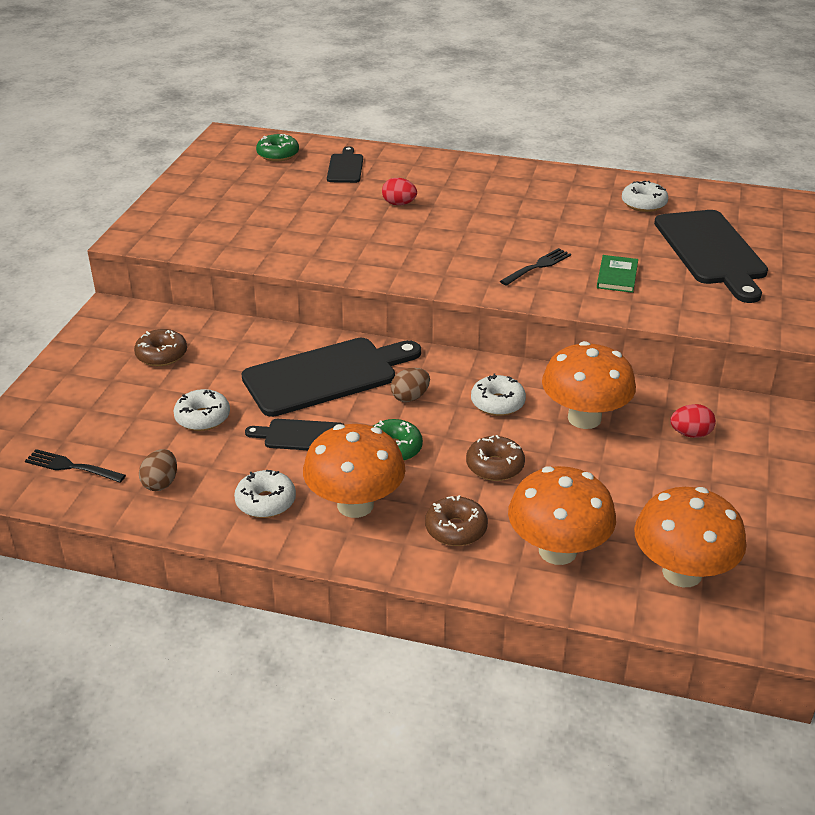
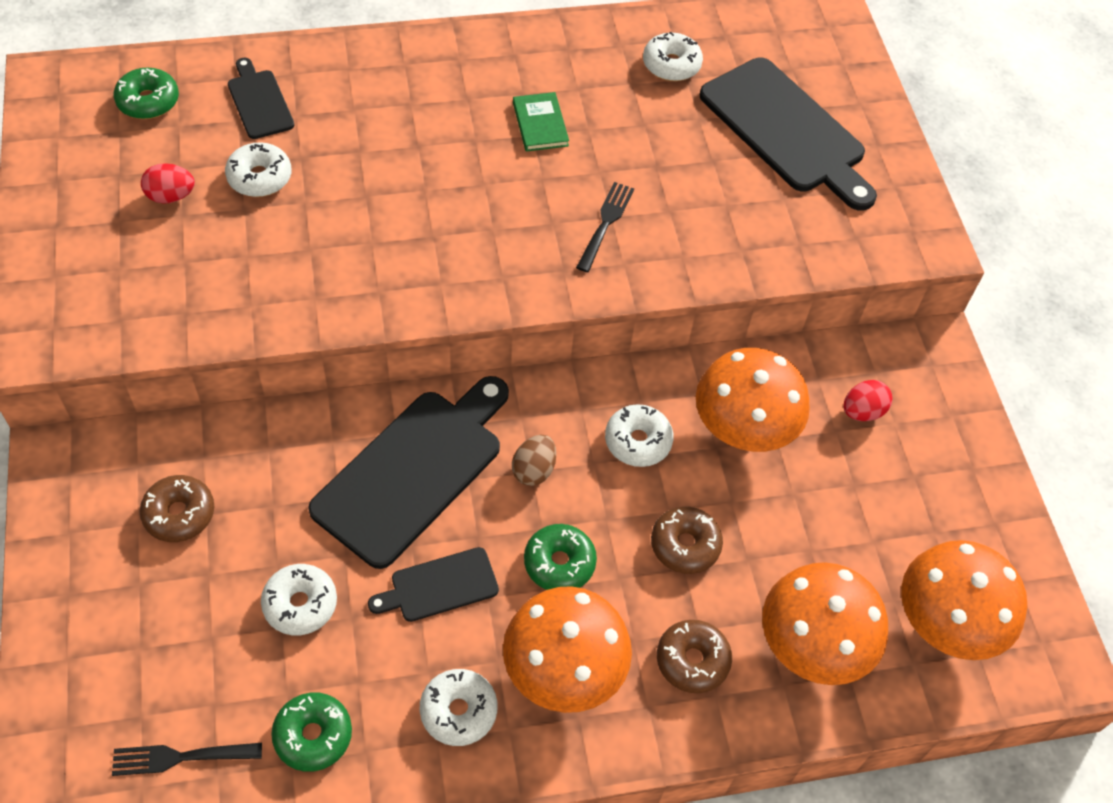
camera: 30 degrees left, 20 degrees up
(161, 483) = (313, 735): brown egg -> green donut
(319, 198) = (260, 177): none -> white donut
(399, 204) = (372, 156): red egg -> red egg (171, 196)
(617, 276) = (704, 211): green book -> green book (540, 124)

